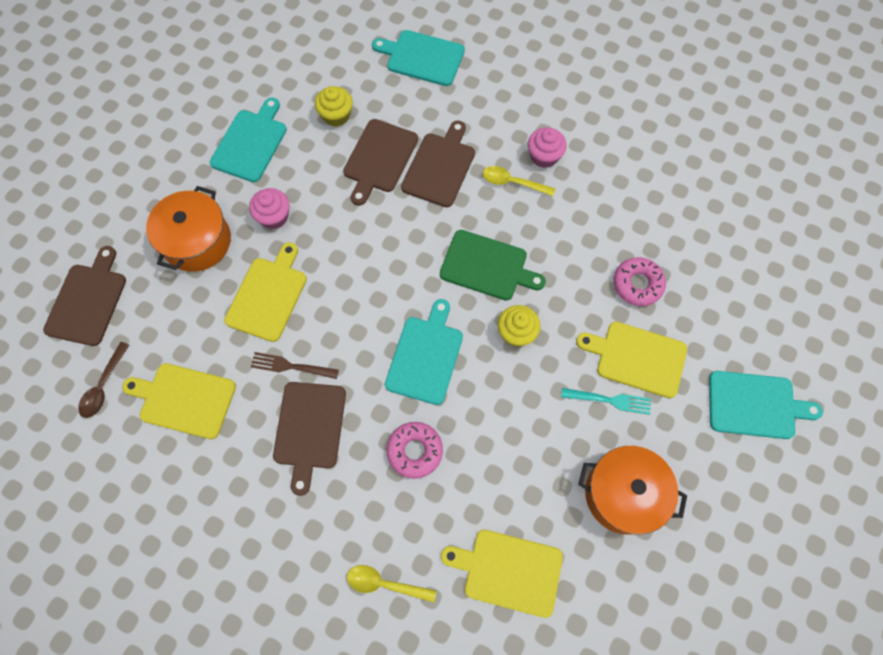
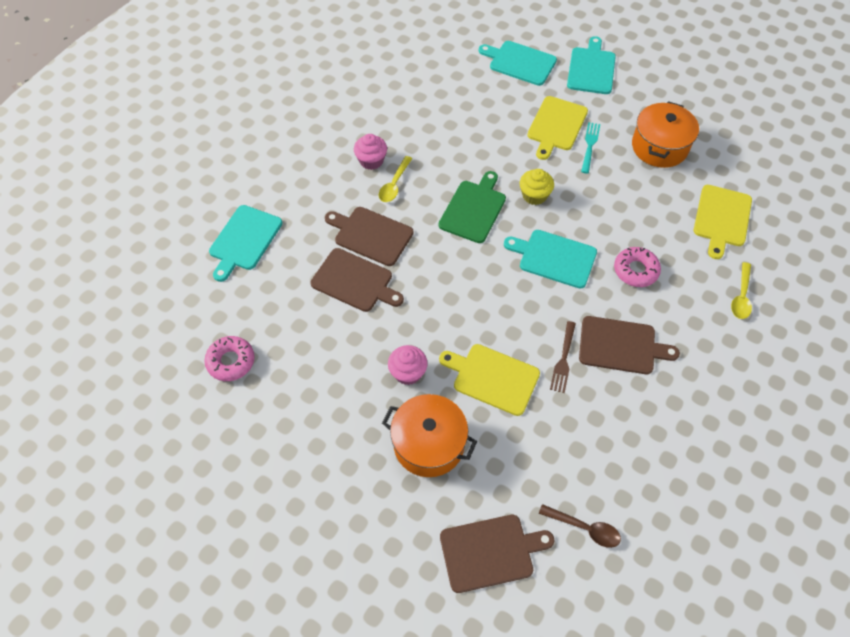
camera: 85 degrees left, 10 degrees down
(88, 301) = (490, 552): brown cutting board -> brown cutting board turned 150 degrees clockwise
(184, 399) = (597, 450): yellow cutting board -> none
(251, 143) = (317, 394): turquoise cutting board -> turquoise cutting board (520, 62)
(336, 115) = (298, 315): yellow cupcake -> none
(637, 284) = (495, 117): pink donut -> pink donut (231, 361)

